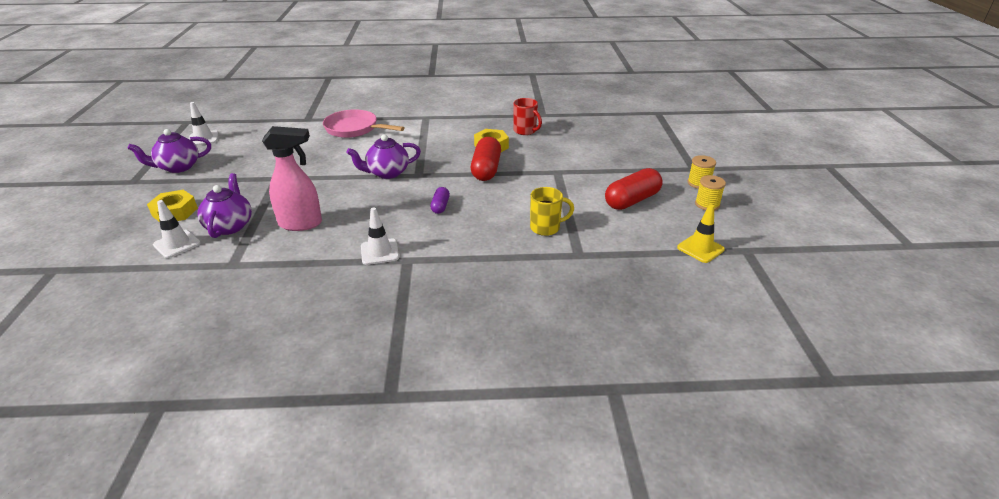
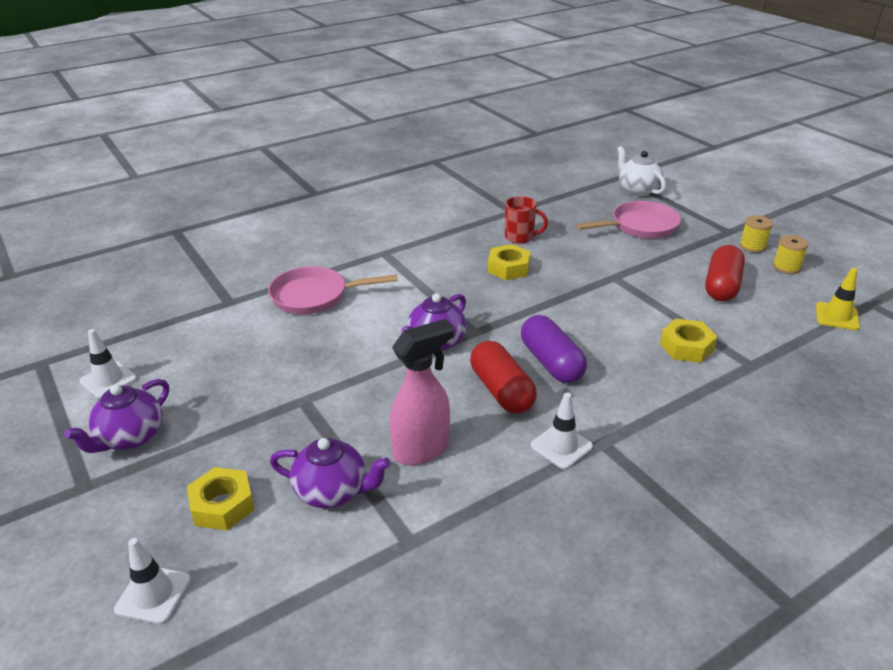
camera: 30 degrees left, 0 degrees up
(177, 244) = (293, 549): white traffic cone -> white traffic cone (153, 594)
(230, 226) = (332, 491): purple teapot -> purple teapot turned 135 degrees clockwise
(440, 206) = (551, 362): purple capsule -> purple capsule, size x1.90
(486, 169) = (540, 299): red capsule -> red capsule (501, 391)
(546, 228) = (686, 347): yellow mug -> yellow nut
(624, 147) = (640, 226): none -> pink pan
(658, 124) = (637, 190): none -> white teapot

